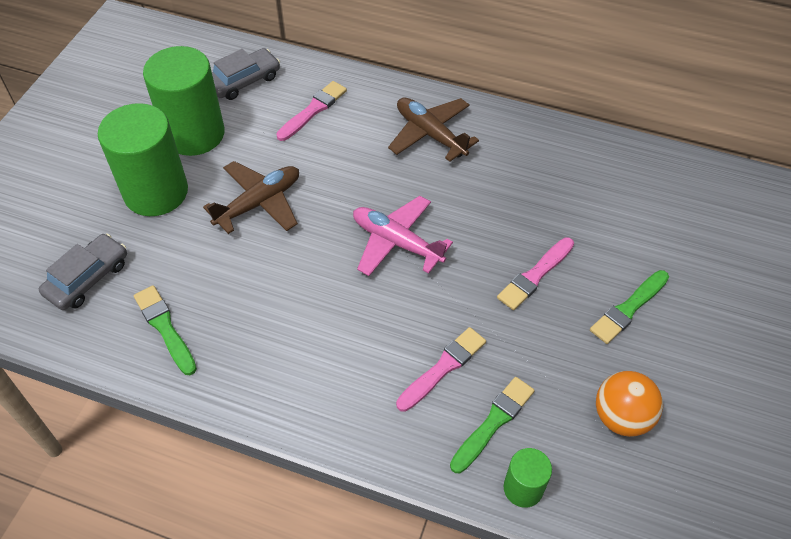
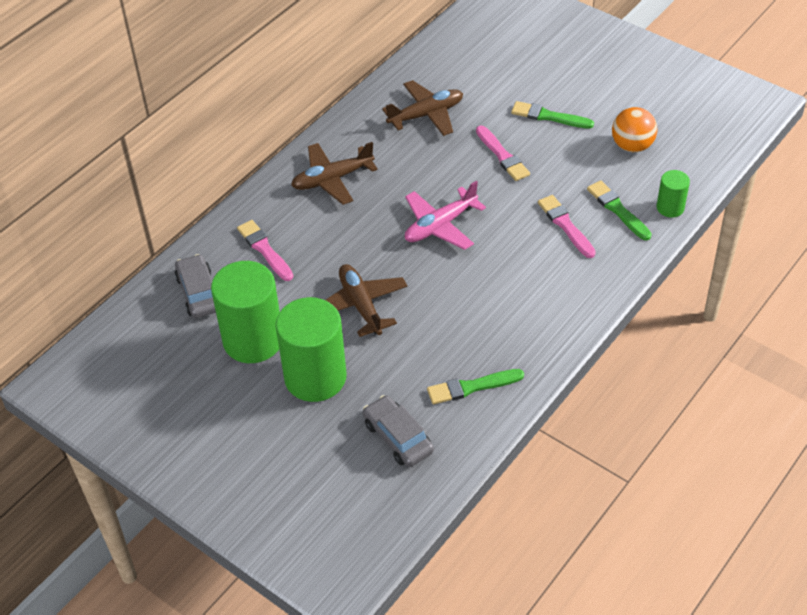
camera: 70 degrees left, 5 degrees down
(568, 187) = (426, 115): none -> brown plane
(628, 308) = (548, 116): green brush -> green brush turned 135 degrees clockwise

